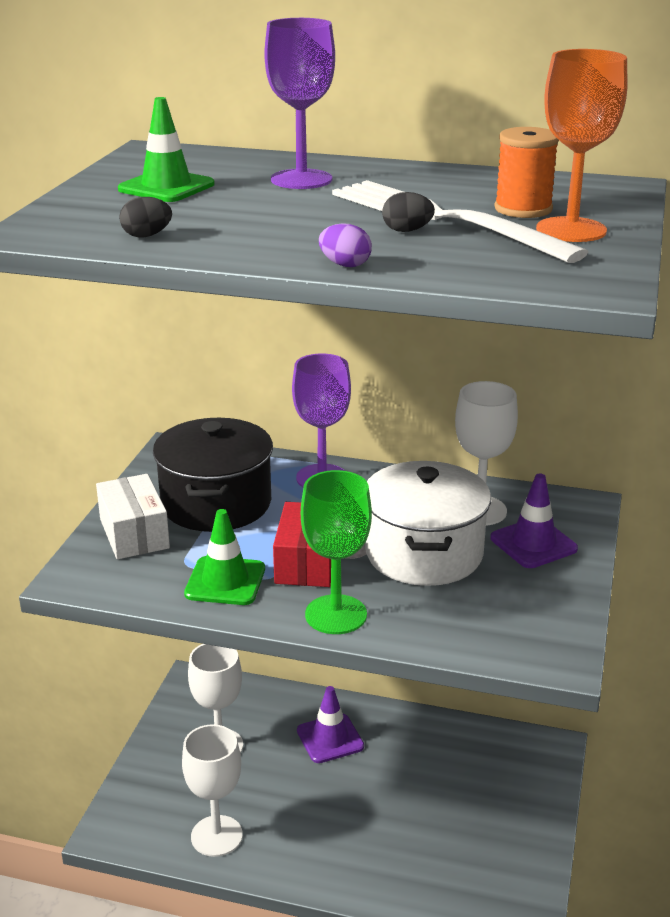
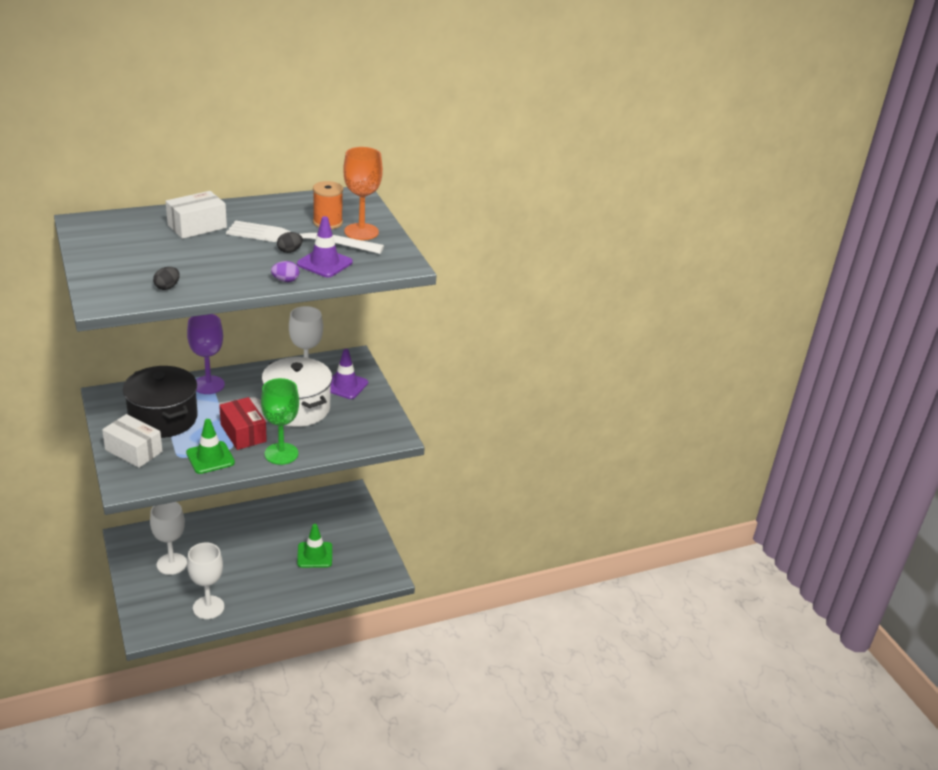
camera: 40 degrees left, 5 degrees up
(166, 187) = (131, 250): green traffic cone -> green traffic cone (314, 555)
(301, 179) = (197, 226): purple goblet -> white box
(330, 738) = (232, 535): purple traffic cone -> purple traffic cone (324, 263)

